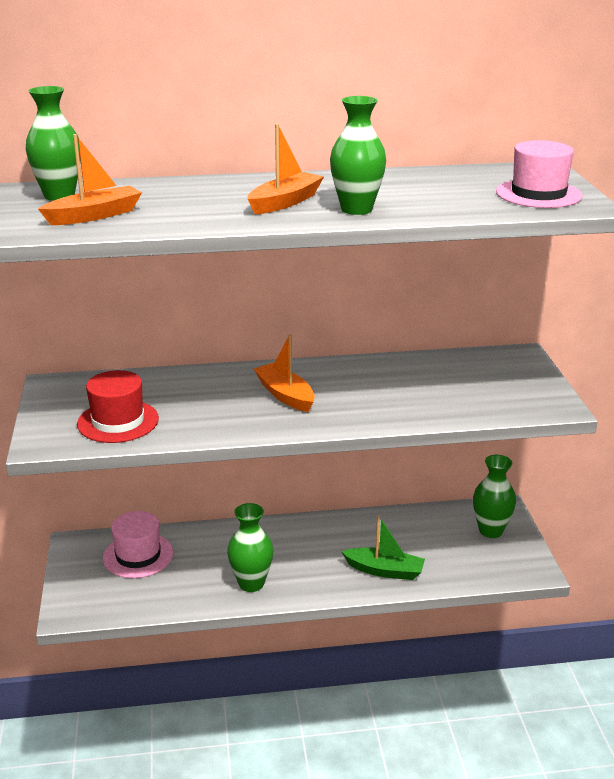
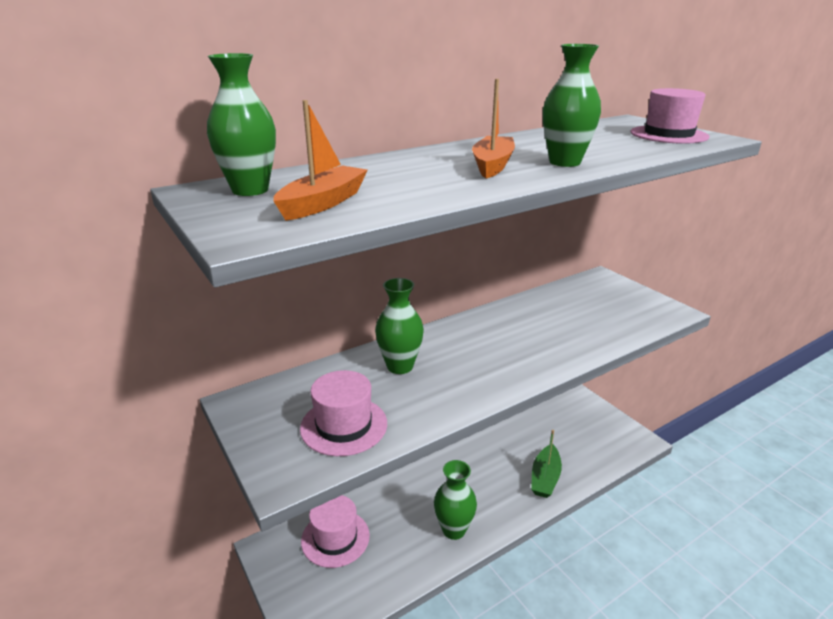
camera: 25 degrees left, 0 degrees up
(118, 421) = (344, 425): red hat -> pink hat
(285, 395) = (471, 354): orange boat -> none
(385, 570) = (545, 478): green boat -> green boat turned 120 degrees clockwise
(490, 531) = (587, 418): green vase -> green vase (400, 366)

